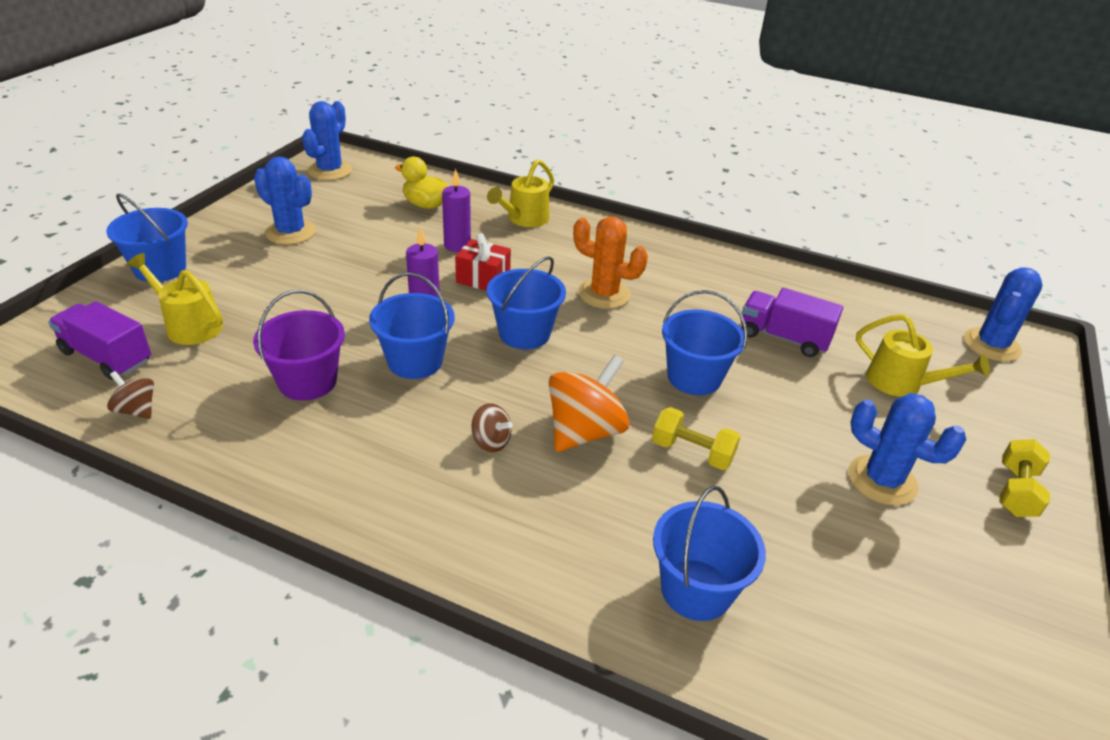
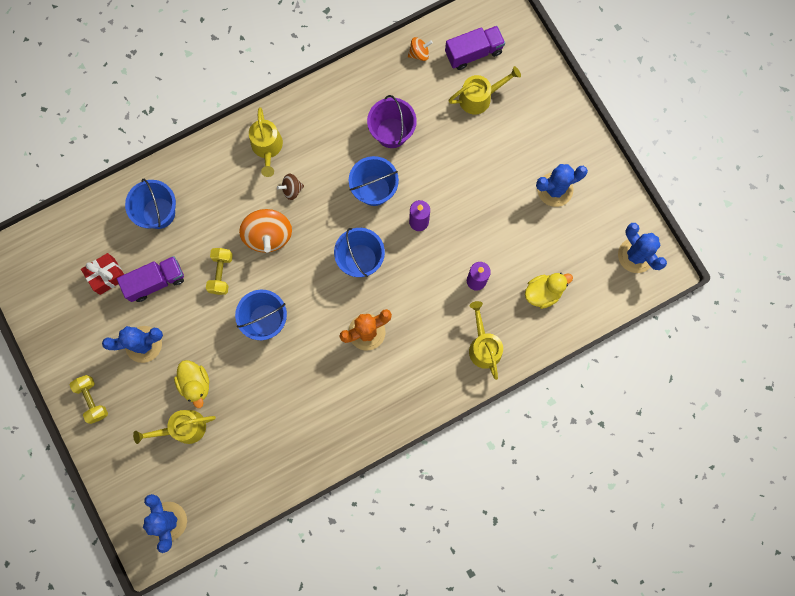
camera: 130 degrees right, 40 degrees up
(136, 410) = (419, 53): brown spinning top -> orange spinning top
(160, 269) = (551, 102): blue bucket -> none
(446, 507) = (267, 148): none -> yellow watering can
(483, 278) = (428, 272): red gift -> red gift (107, 276)
(692, 452) = (221, 273): yellow dumbbell -> yellow dumbbell turned 60 degrees counterclockwise
(783, 338) = (259, 401): purple truck -> purple truck (156, 282)
(846, 399) = (195, 384): none -> yellow duck

